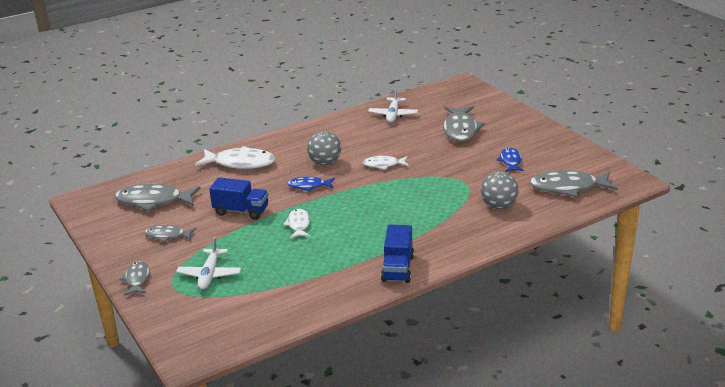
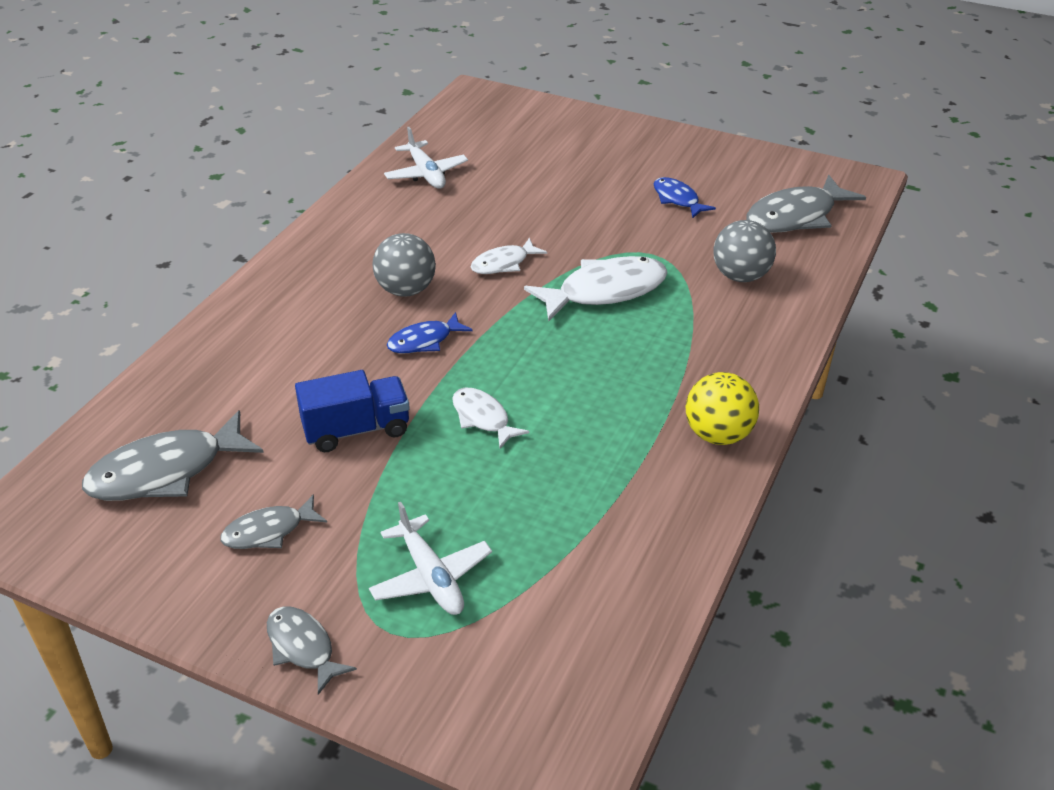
camera: 35 degrees left, 10 degrees up
(240, 163) = (258, 339): white fish -> white fish (605, 291)
(398, 268) = (718, 435): blue truck -> yellow ball
(460, 130) = (554, 170): grey fish -> none

